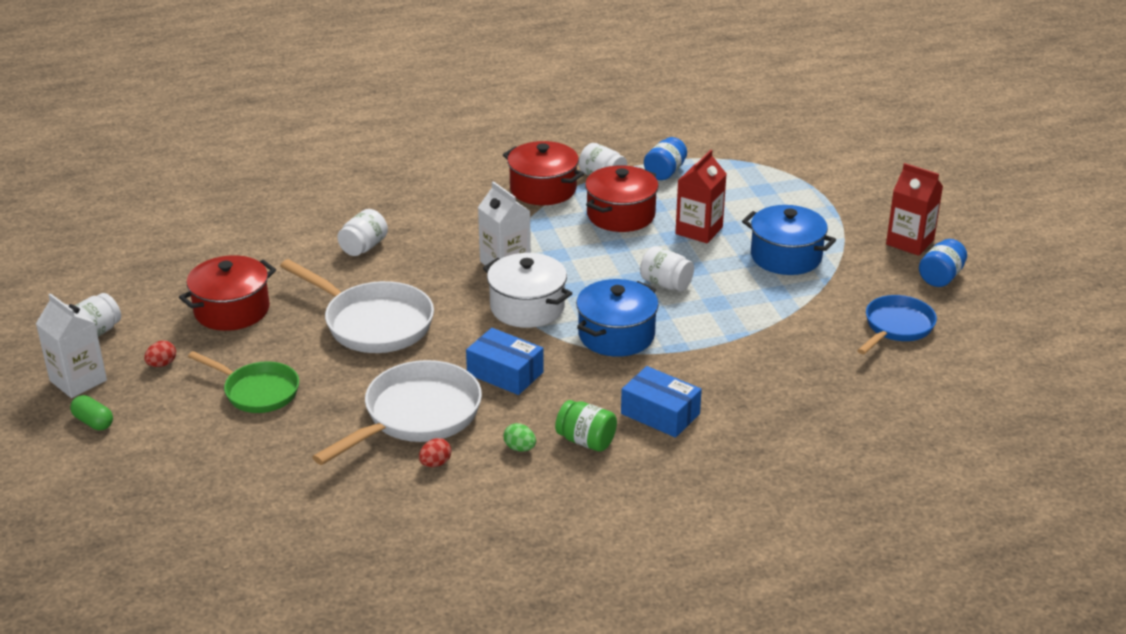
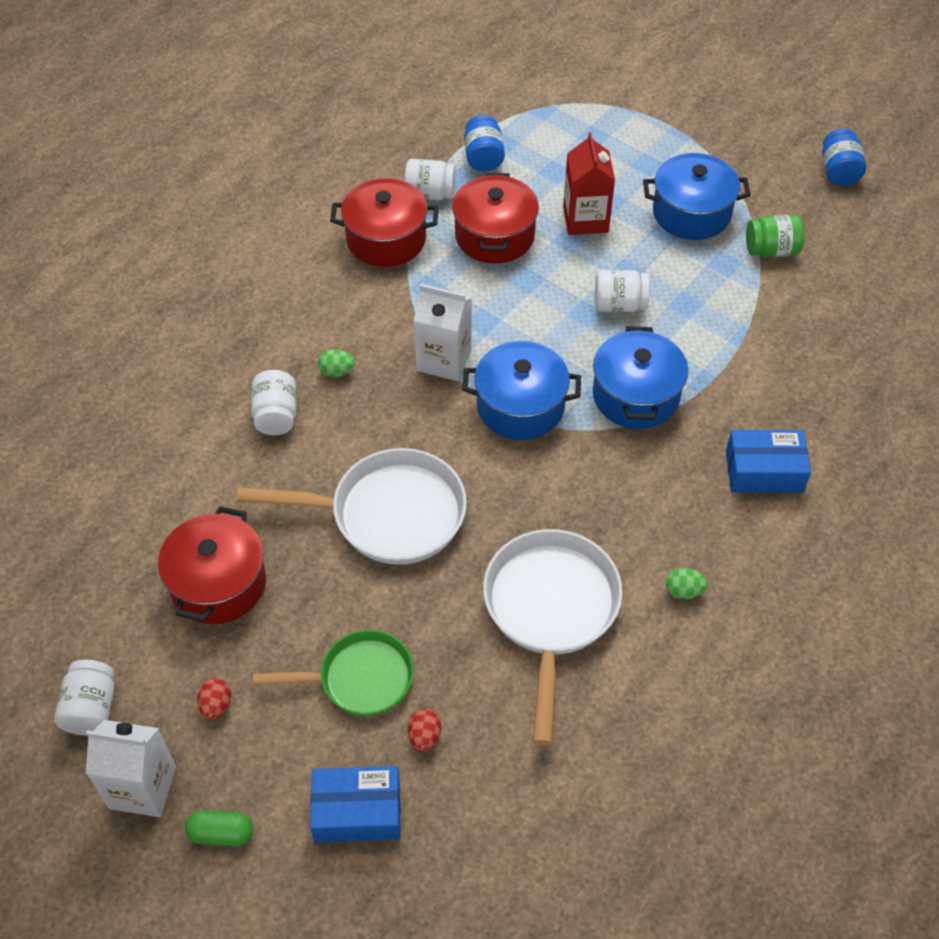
camera: 35 degrees left, 20 degrees up
(428, 242) = (337, 372): none -> green egg
(435, 463) = (626, 660): red egg -> red egg (424, 736)
(505, 373) = (580, 504): blue box -> blue box (357, 812)
(527, 307) = (520, 406): white pot -> blue pot
(586, 441) = (732, 545): green jar -> green jar (771, 250)
(896, 327) = (858, 251): blue pan -> none
(910, 242) = (777, 141): red carton -> none

